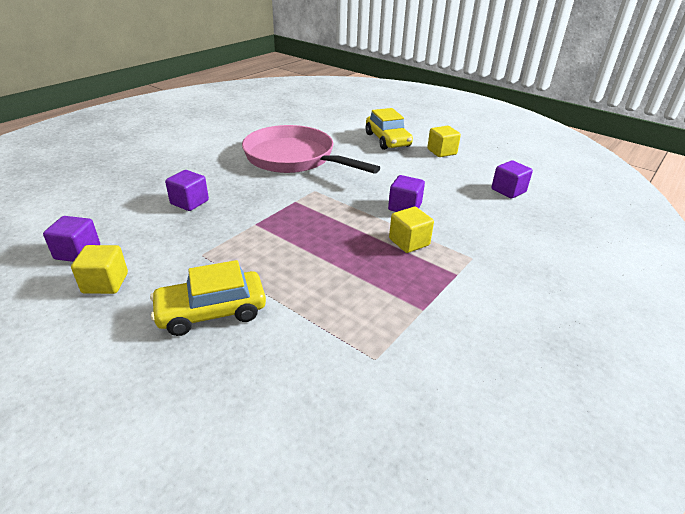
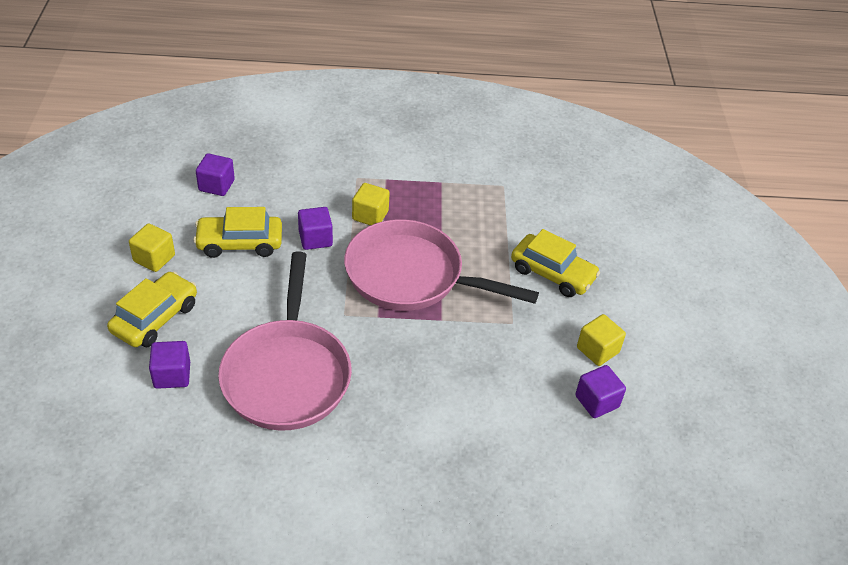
camera: 130 degrees left, 10 degrees up
(189, 202) = (460, 391): purple cube -> purple cube (172, 375)
(314, 230) = (411, 276): none -> pink pan
(429, 179) = (240, 243): none -> yellow car

